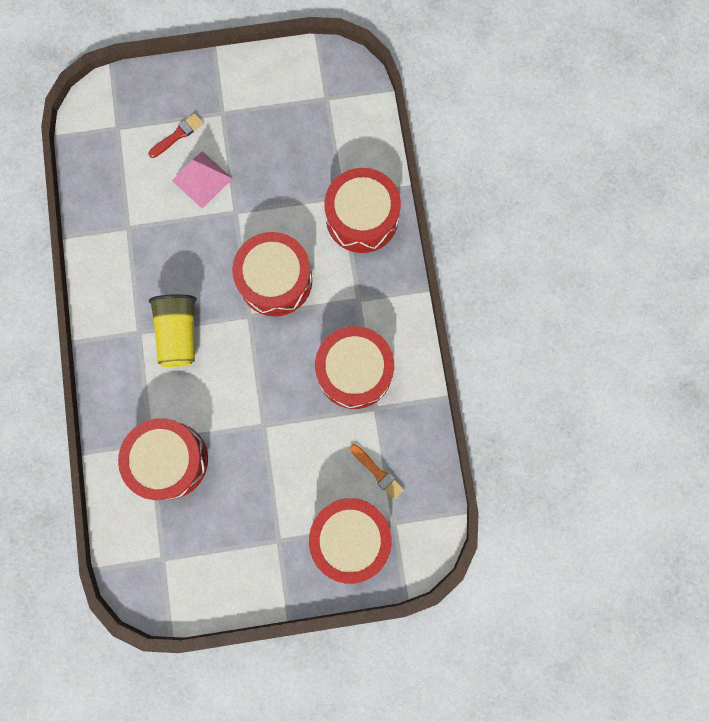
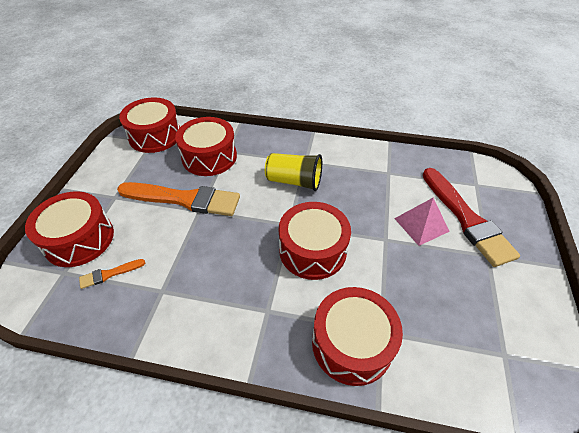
camera: 110 degrees right, 30 degrees down
(178, 135) = (466, 219): red brush -> red brush, size x2.33
(253, 452) = (184, 199): none -> orange brush
(354, 371) = (203, 284): red drum -> red drum (155, 135)

